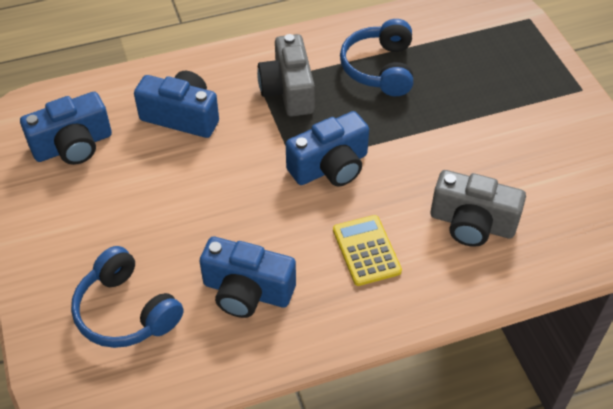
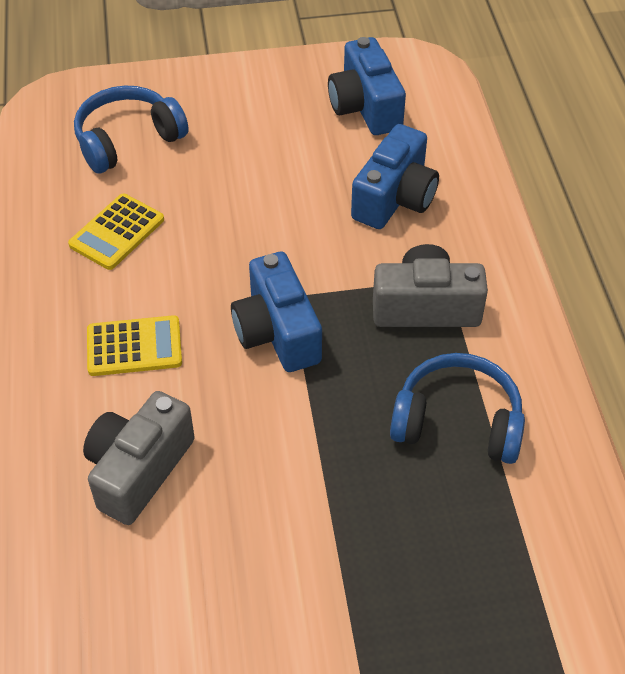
camera: 100 degrees right, 0 degrees up
(247, 291) = (117, 232): blue camera -> yellow calculator

